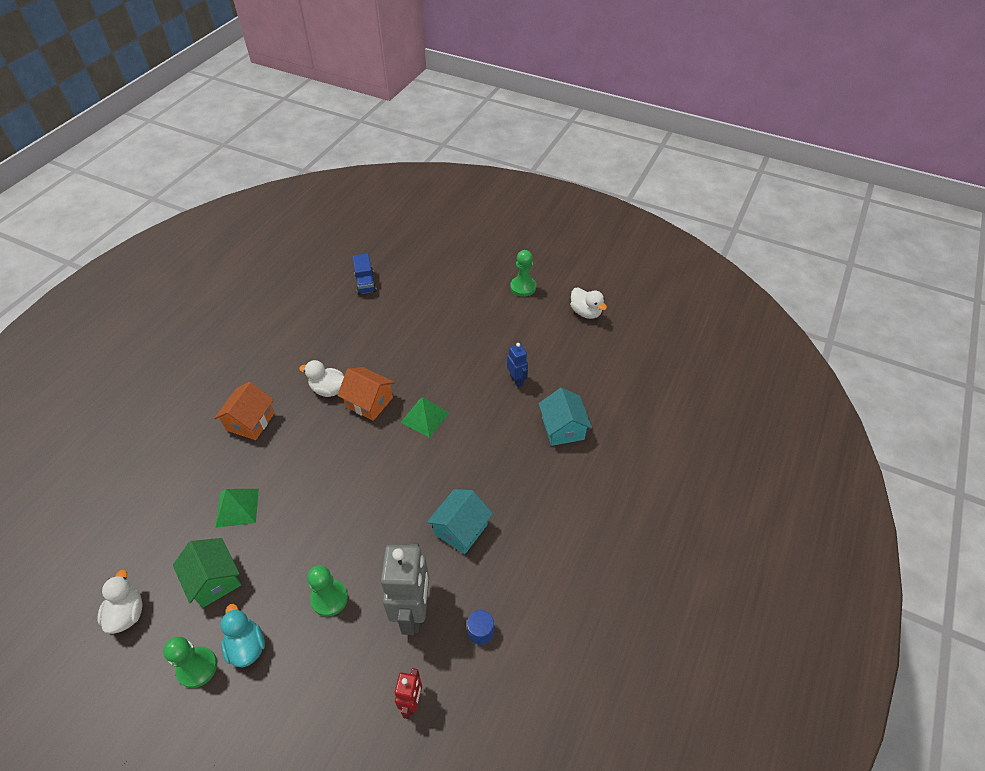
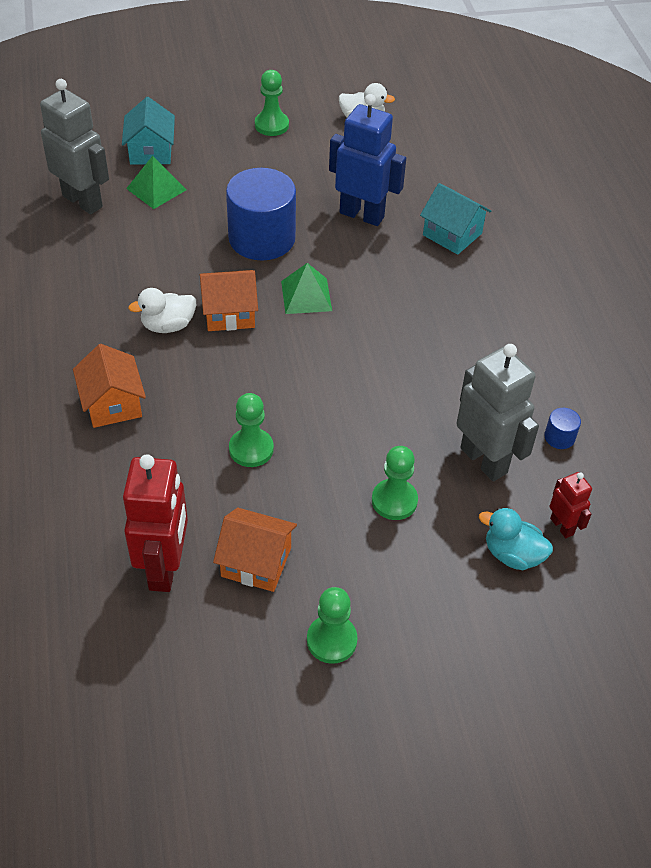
camera: 40 degrees left, 0 degrees up
(127, 613) = (196, 651): white duck -> none
(168, 546) = (165, 567): none -> red robot
(214, 580) = (256, 562): green house -> orange house
(237, 507) = (200, 487): green pyramid -> green pyramid (156, 189)
(247, 646) = (360, 590): turquoise duck -> turquoise duck (512, 554)
(288, 502) = (251, 449): none -> green pawn
(365, 283) = (83, 201): blue truck -> grey robot
(438, 362) = (262, 238): none -> blue cylinder
(460, 529) = (452, 370): turquoise house -> turquoise house (151, 151)
(516, 380) = (362, 215): blue robot -> blue robot, size x1.96

